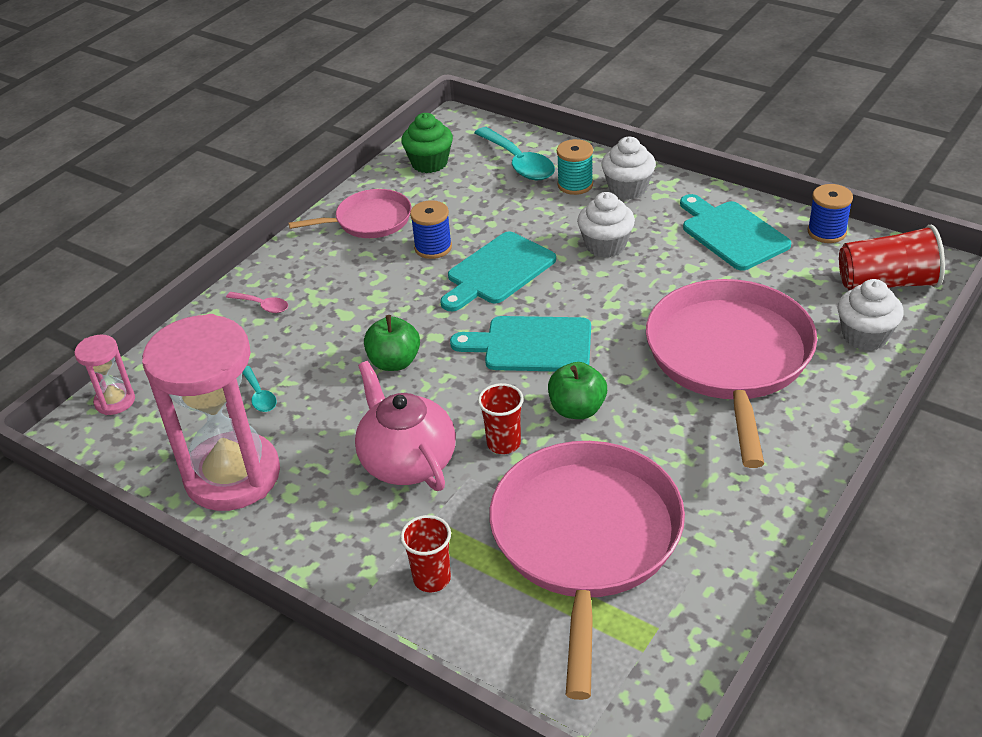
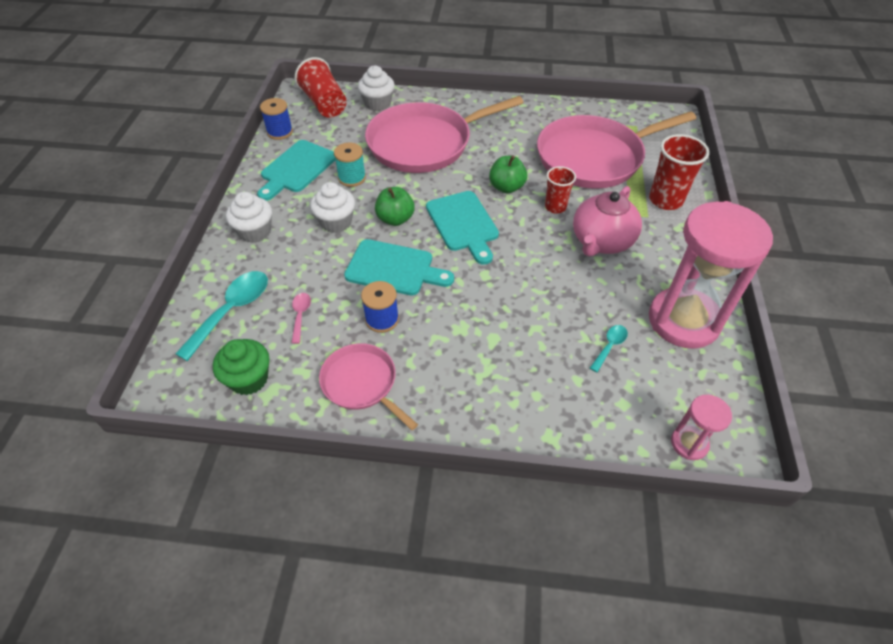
camera: 120 degrees left, 10 degrees up
(262, 306) = (517, 403): pink spoon -> pink spoon (300, 316)
(394, 362) = (524, 285): green apple -> green apple (395, 219)
(432, 578) = (665, 200): red cup -> red cup, size x1.58
(575, 185) = (258, 263): turquoise spool -> turquoise spool (352, 178)

